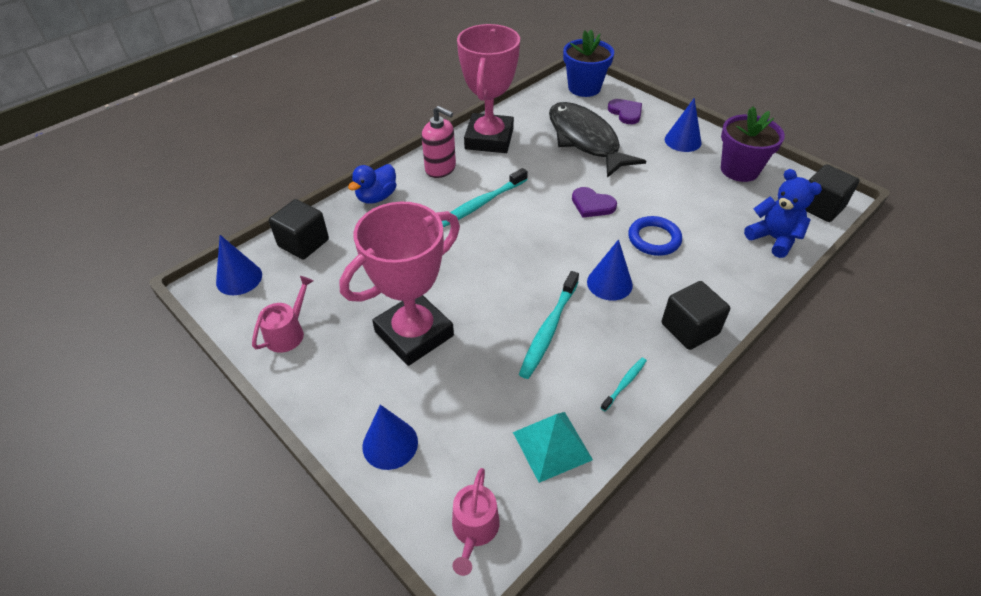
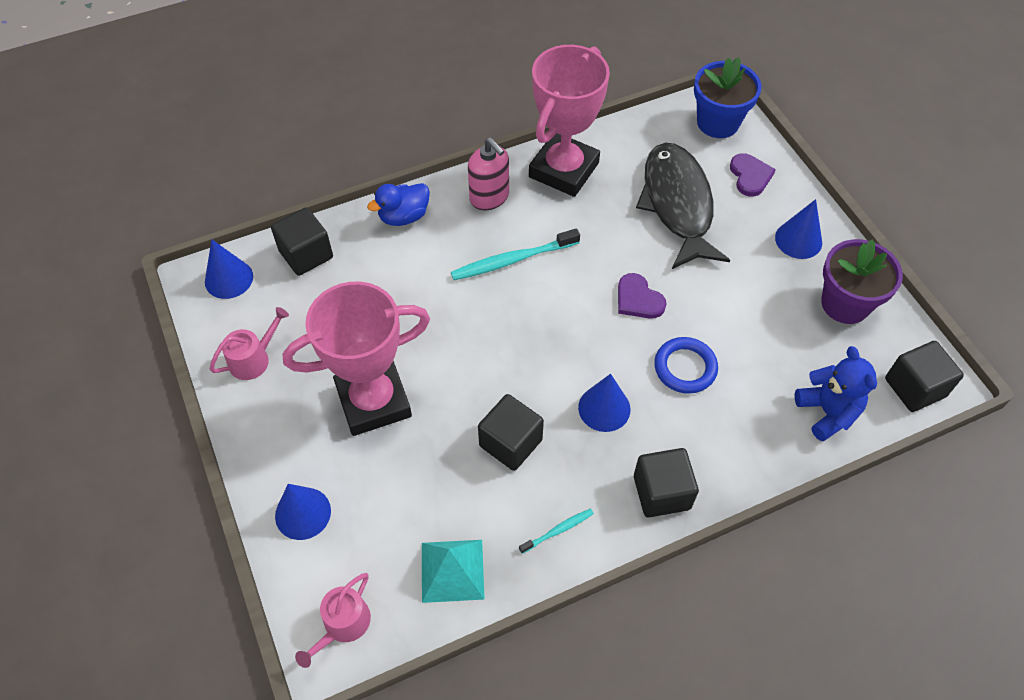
camera: 20 degrees right, 10 degrees up
(548, 330) = (510, 443): turquoise toothbrush -> black cube

